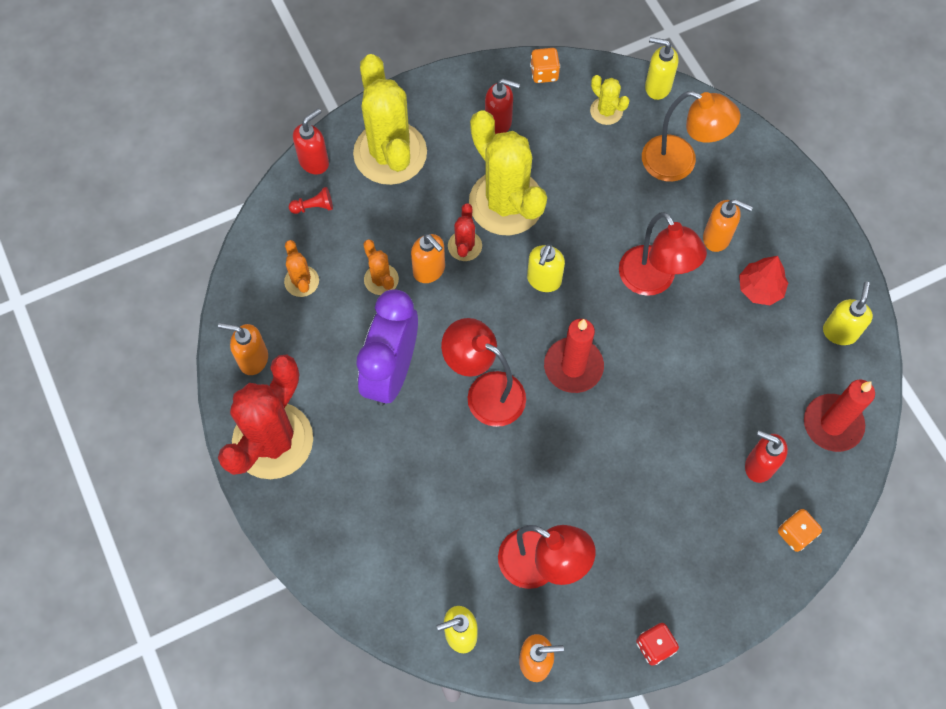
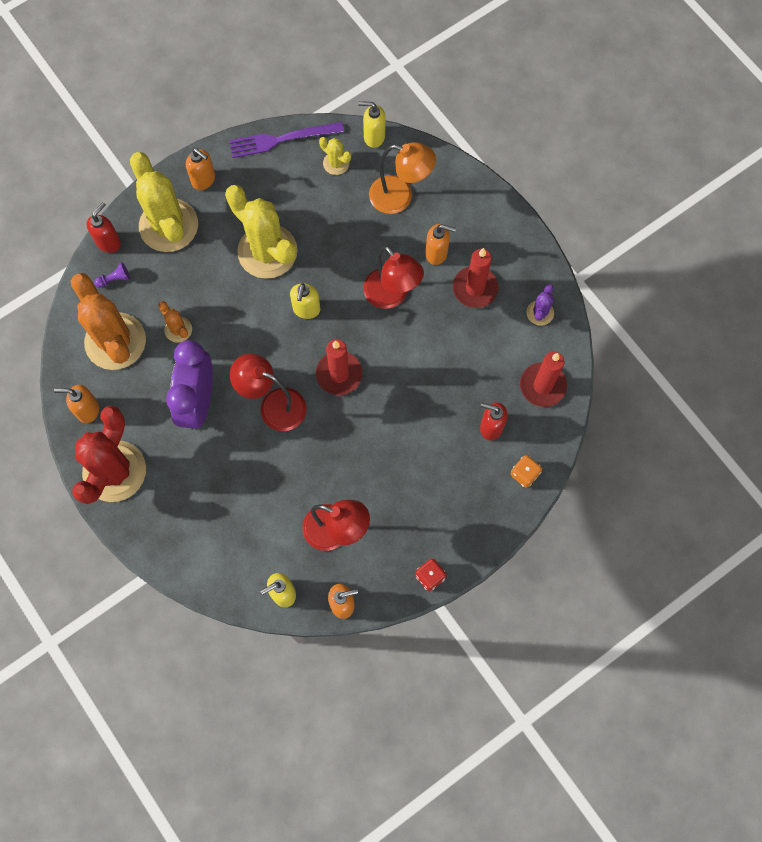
camera: 10 degrees left, 5 degrees up
(301, 281) = (115, 341): orange cactus -> orange cactus, size x2.21
(314, 207) = (114, 279): red pawn -> purple pawn
(429, 270) = (215, 316): orange soap dispenser -> orange soap dispenser (204, 180)
(464, 246) = (240, 292): red cactus -> none
(499, 123) = (252, 187): red soap dispenser -> none
(544, 73) = (282, 139): orange dice -> purple fork
(760, 288) = (475, 288): red tree -> red candle
(839, 332) = (540, 313): yellow soap dispenser -> purple cactus

